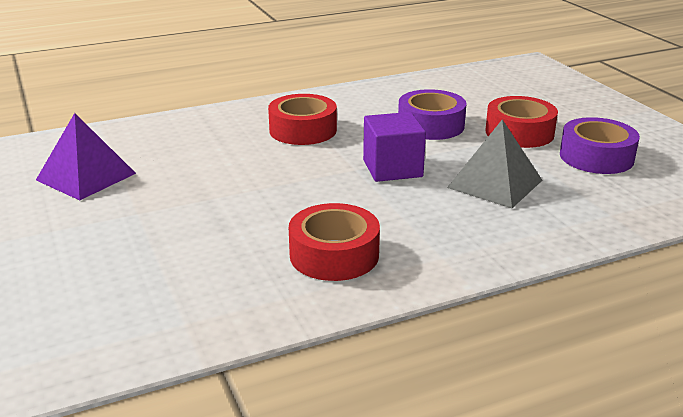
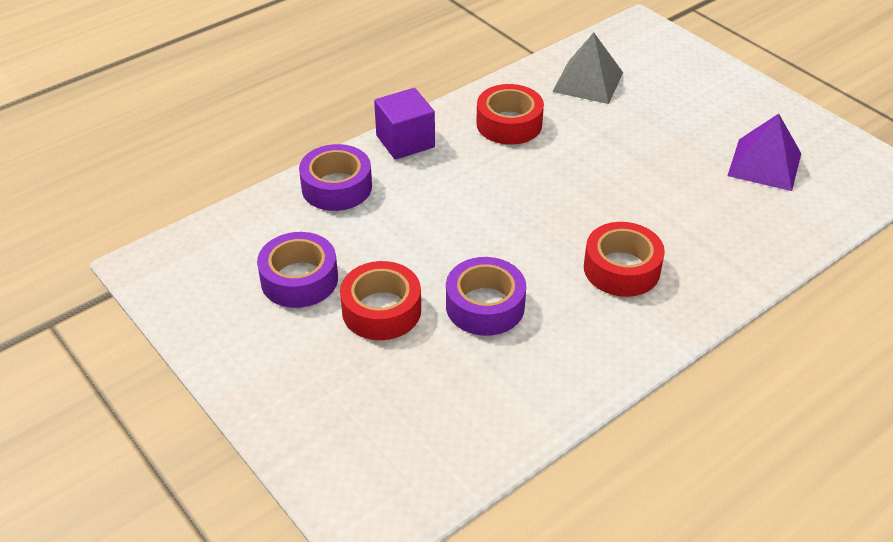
camera: 165 degrees right, 15 degrees up
(392, 168) = (501, 223): purple cube -> purple cube (405, 141)
(495, 184) = (401, 219): grey pyramid -> grey pyramid (588, 81)
(568, 219) = (336, 187): none -> purple tape

